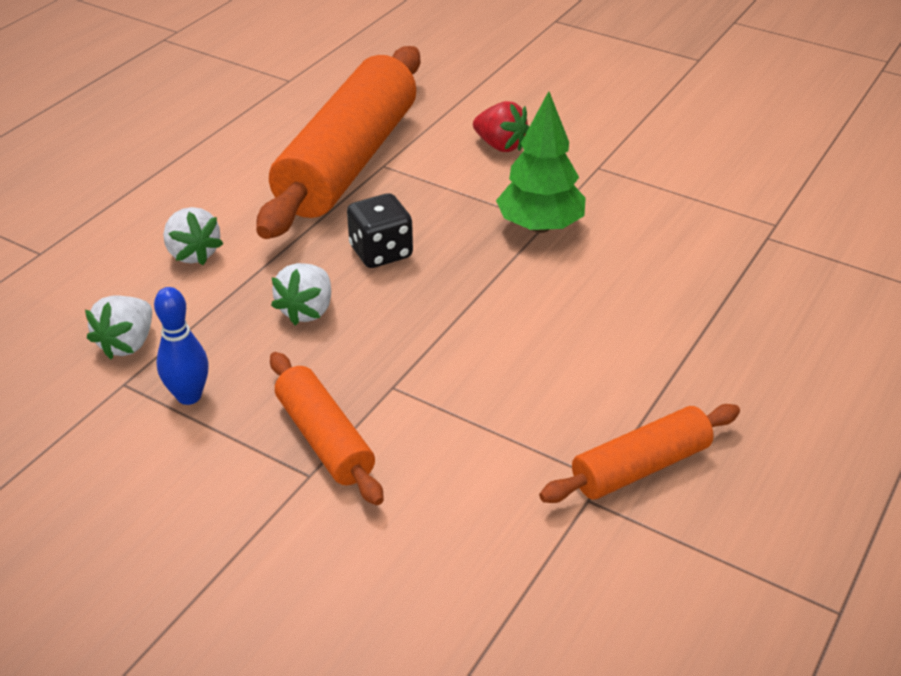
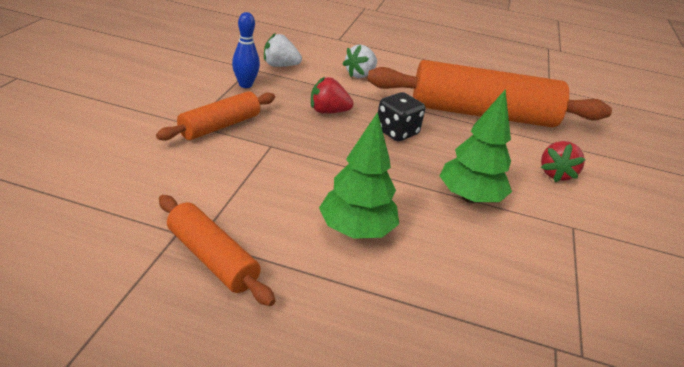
camera: 70 degrees right, 5 degrees down
(307, 310) = (328, 111): white strawberry -> red strawberry
(595, 333) = (356, 230): none -> green tree

